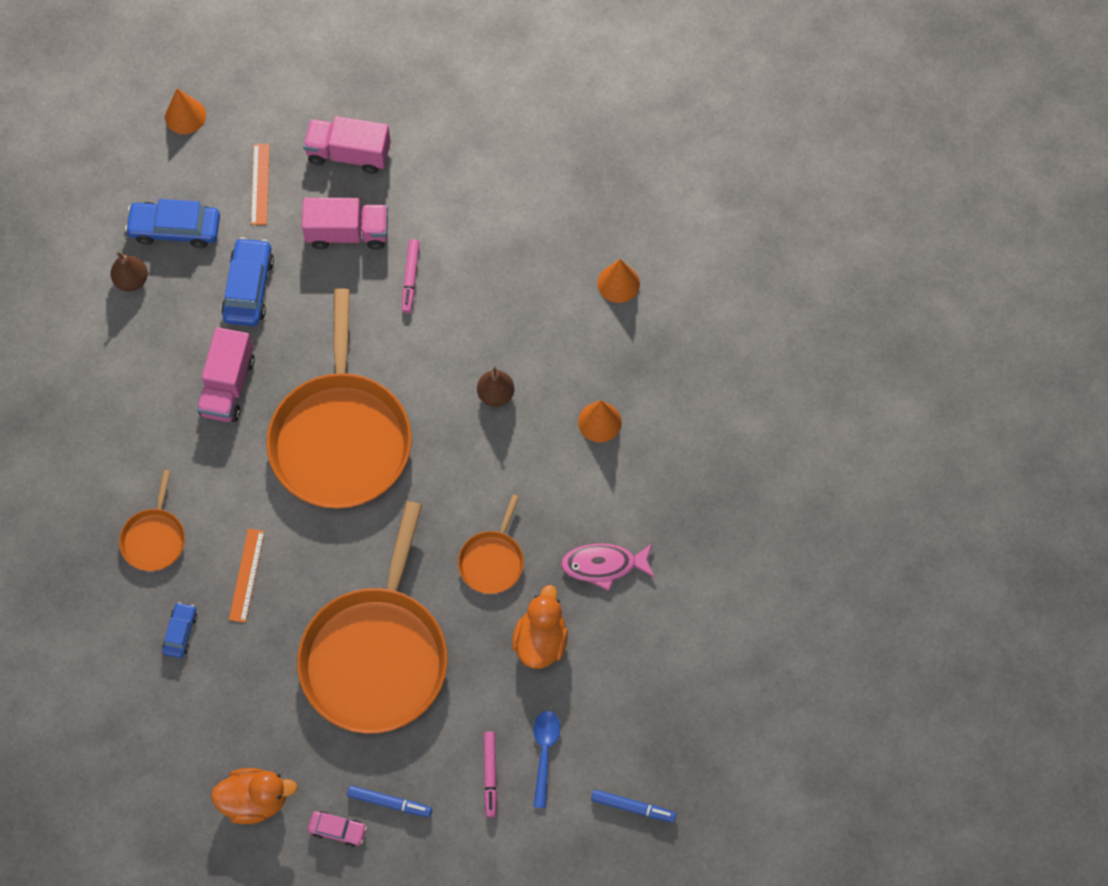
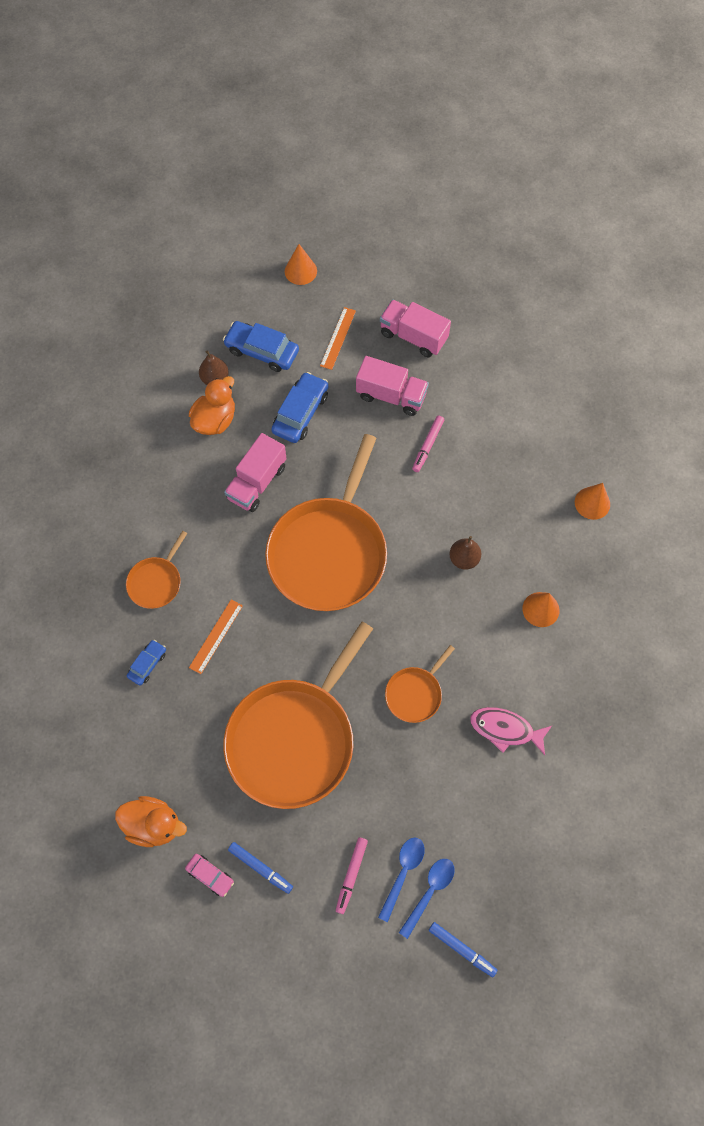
camera: 20 degrees right, 0 degrees up
(540, 641) = (432, 775): orange duck -> orange duck (215, 420)
(579, 762) = (429, 892): none -> blue spoon

